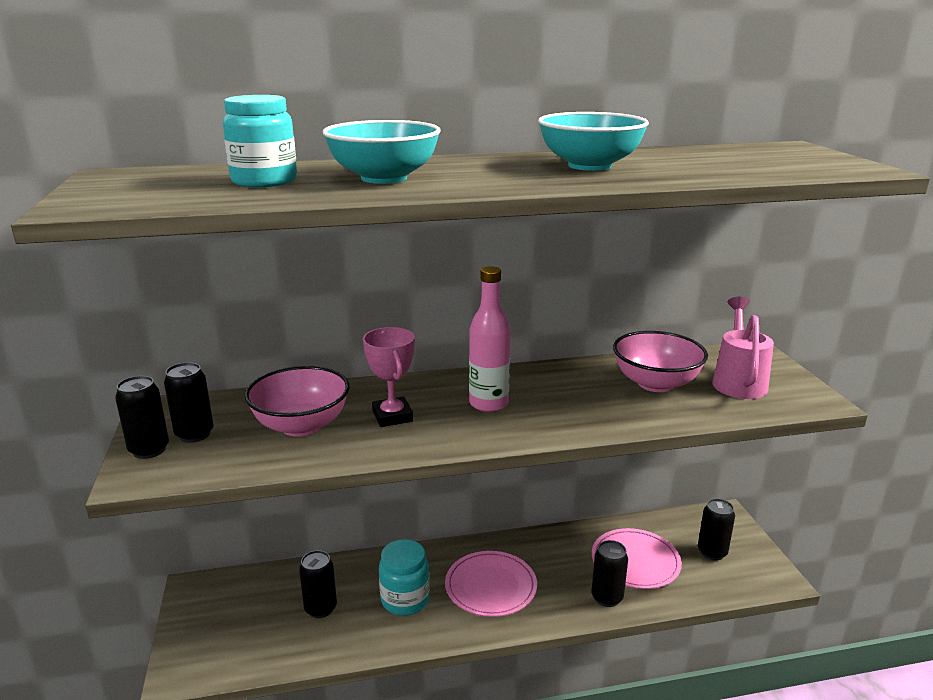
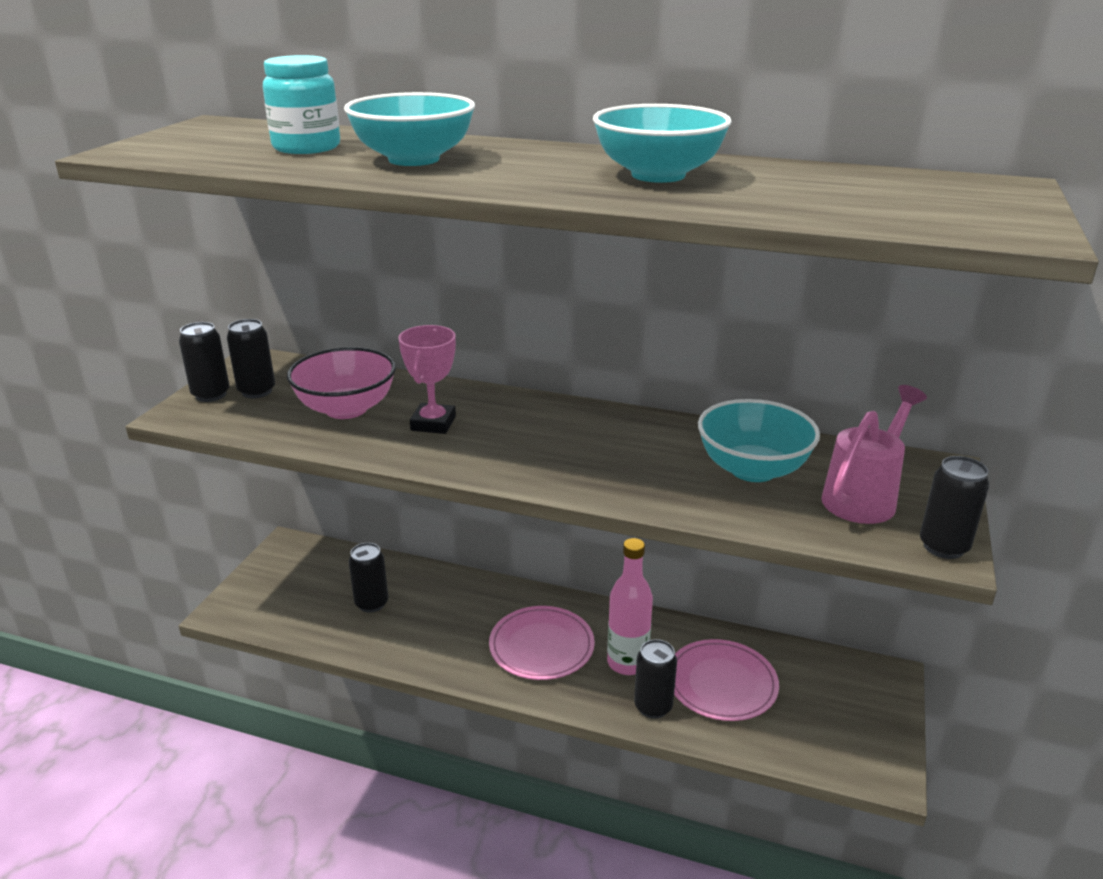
camera: 30 degrees right, 5 degrees up
(405, 600) = (450, 625): turquoise jar -> none
(488, 404) = (538, 438): pink bottle -> pink bottle (627, 663)
(655, 383) = (752, 469): pink bowl -> turquoise bowl
(712, 552) = (827, 710): black can -> black can (943, 547)

